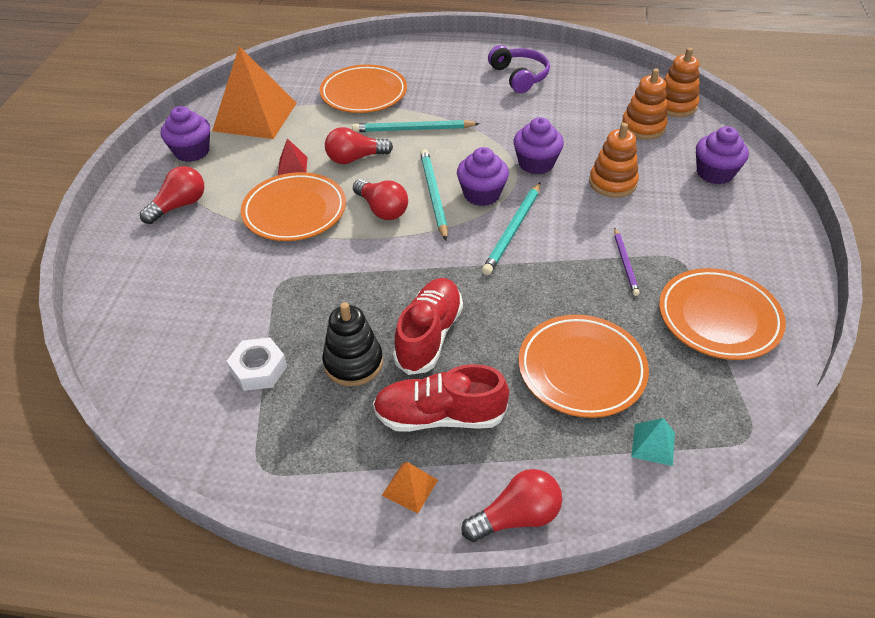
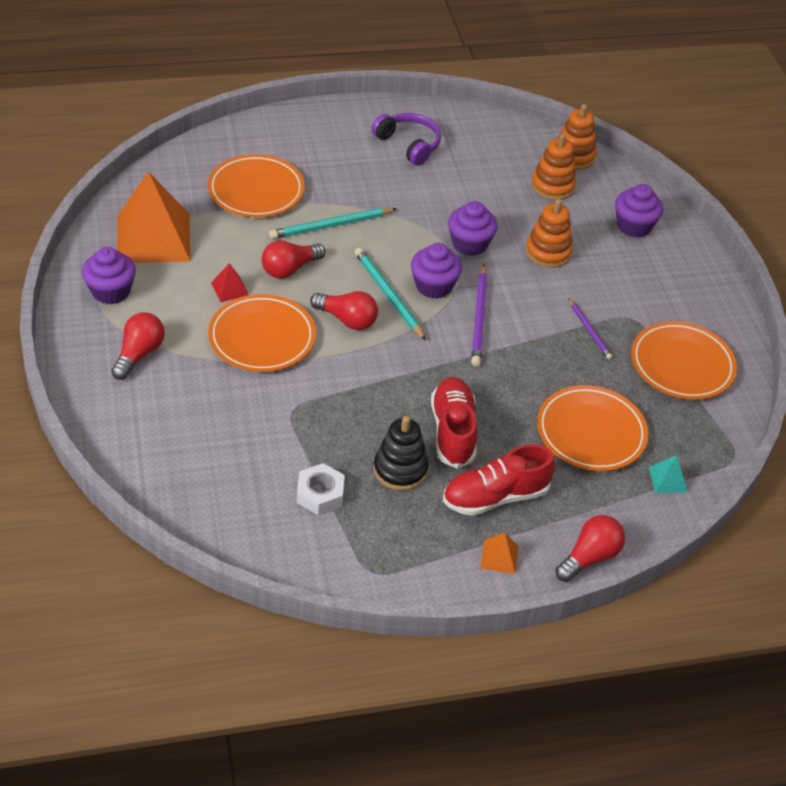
camera: 25 degrees left, 0 degrees up
(513, 230) = (479, 318): turquoise pencil -> purple pencil

